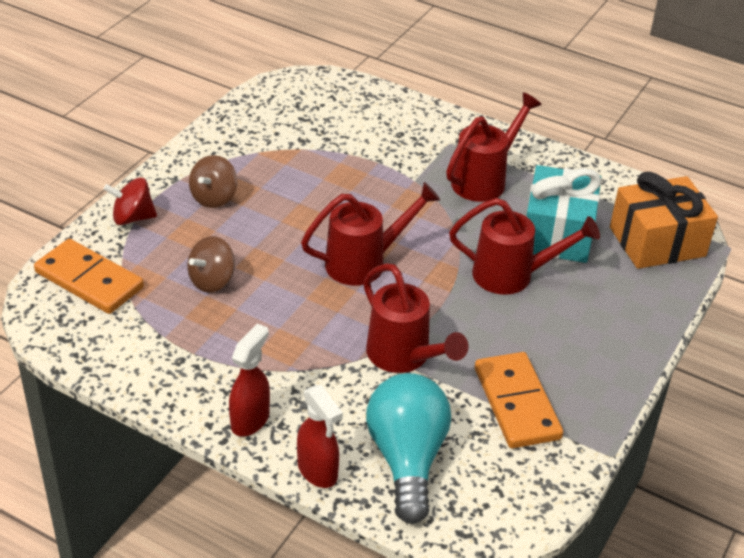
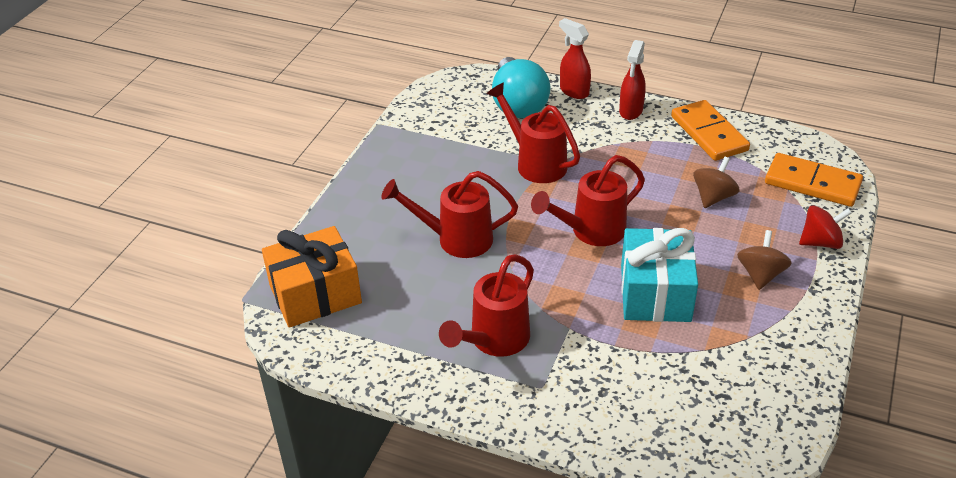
camera: 175 degrees right, 0 degrees up
(516, 403) = (446, 145): orange domino -> orange domino (709, 133)
(557, 233) = (414, 288): turquoise gift -> turquoise gift (655, 293)

